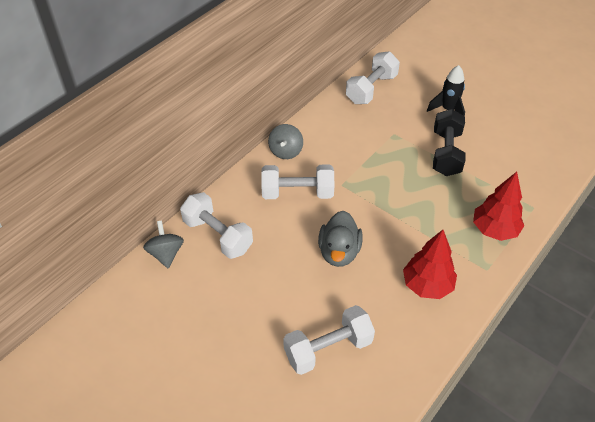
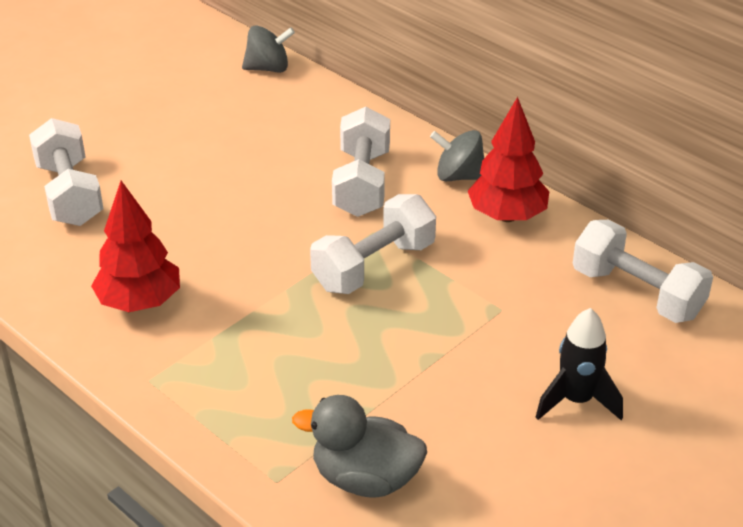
camera: 95 degrees right, 10 degrees down
(218, 235) = (290, 108): white dumbbell -> white dumbbell (374, 266)
(339, 252) = (231, 217): grey duck -> grey duck (365, 478)
(446, 153) = (441, 375): black dumbbell -> none
(494, 230) = (232, 408): red tree -> red tree (507, 216)

